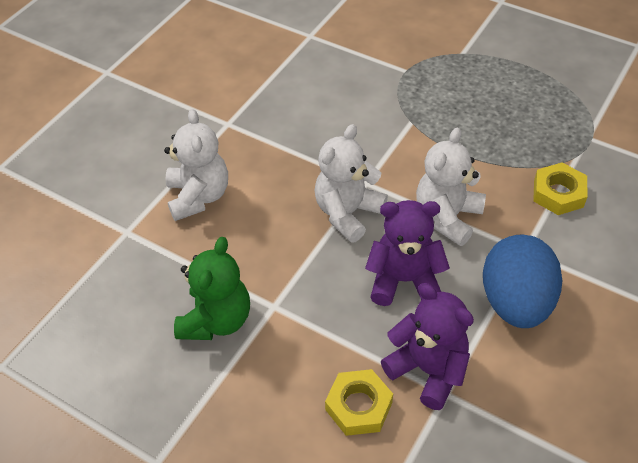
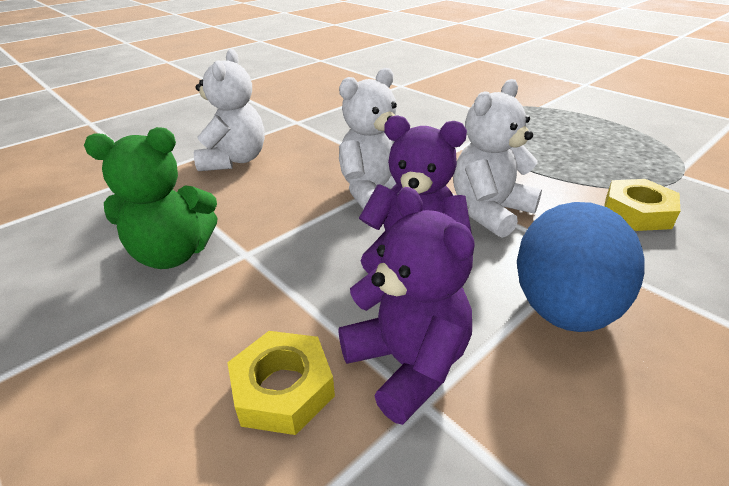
camera: 15 degrees right, 15 degrees down
(216, 320) = (173, 254): green teddy bear -> green teddy bear turned 45 degrees clockwise

